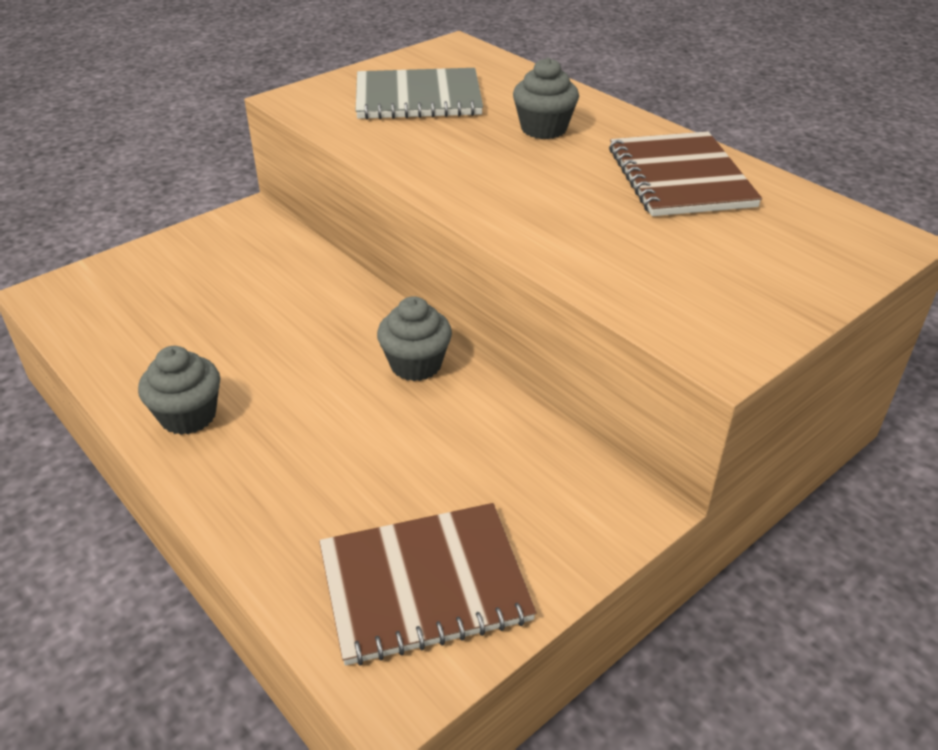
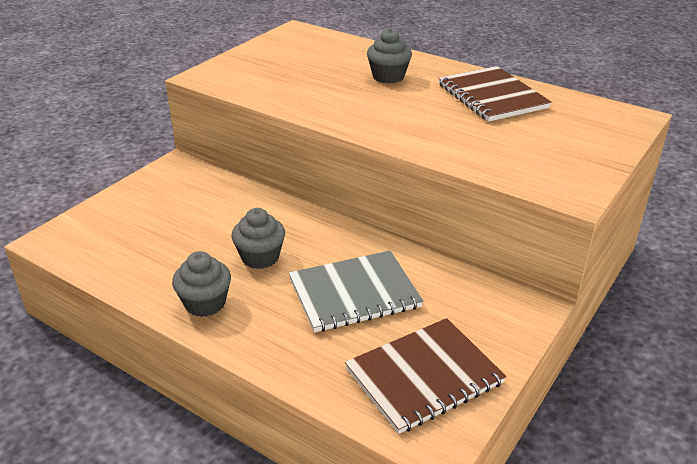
camera: 15 degrees left, 5 degrees down
(416, 364) = (348, 244): grey cupcake -> grey cupcake (260, 257)
(418, 98) = (291, 66): grey notebook -> grey notebook (354, 293)

